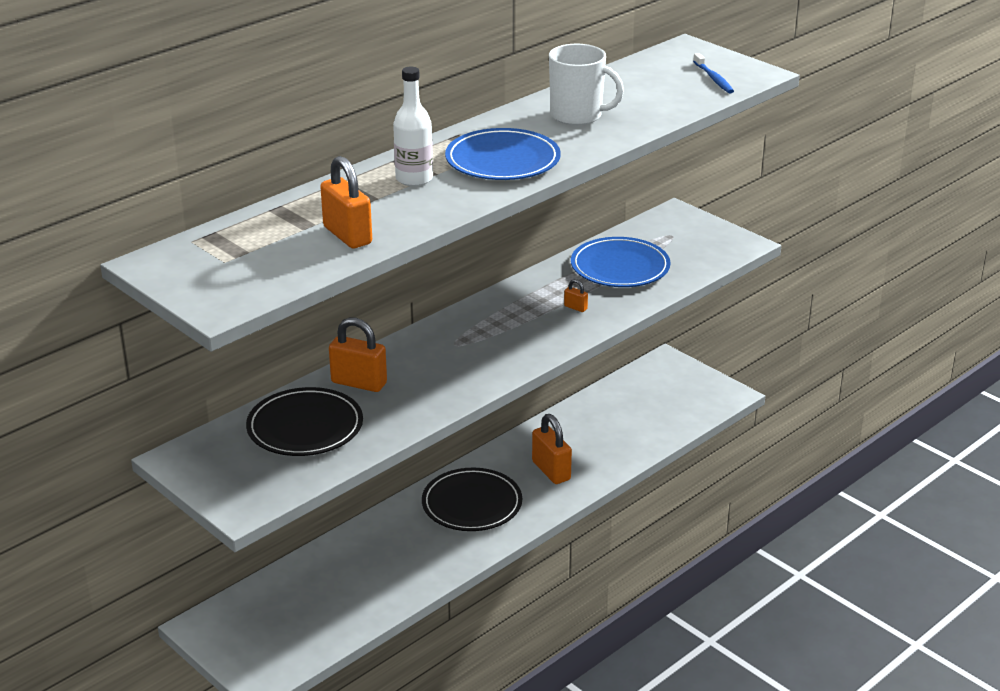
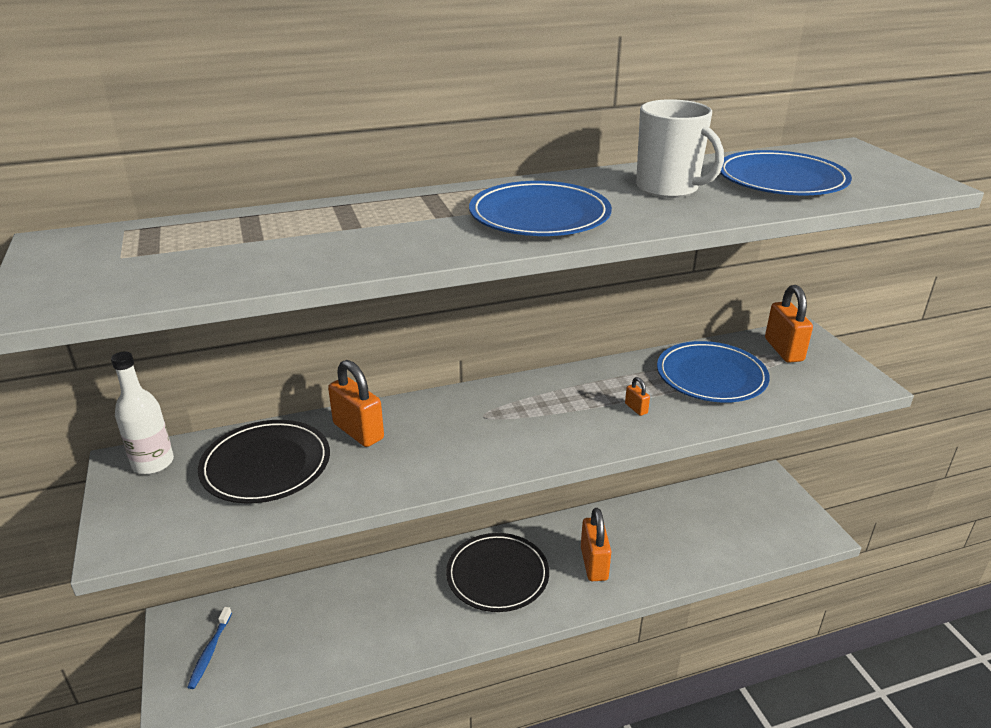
camera: 25 degrees right, 0 degrees up
(347, 235) = (278, 257): orange padlock -> orange padlock (783, 350)
(414, 179) = (422, 216): white bottle -> white bottle (153, 463)
(654, 90) = (781, 179): none -> blue plate
(713, 78) = (864, 179): blue toothbrush -> blue toothbrush (210, 652)

